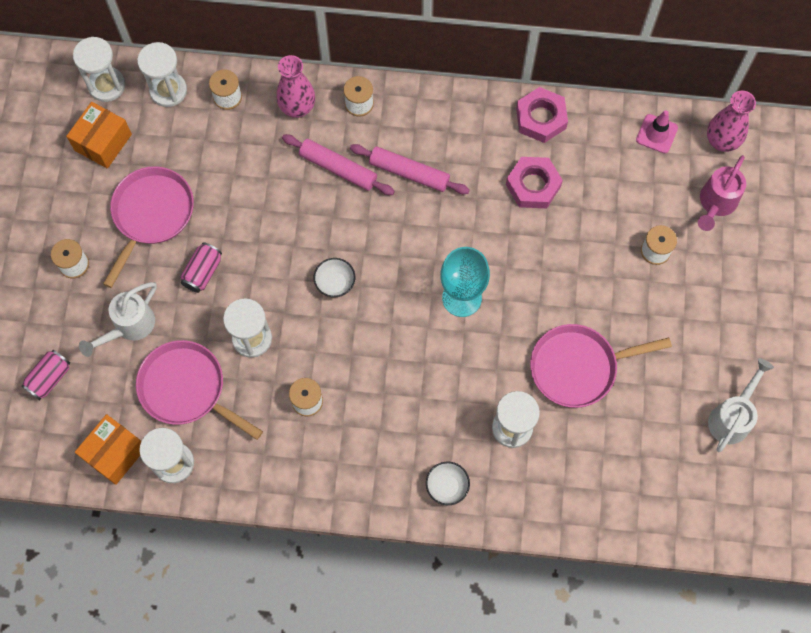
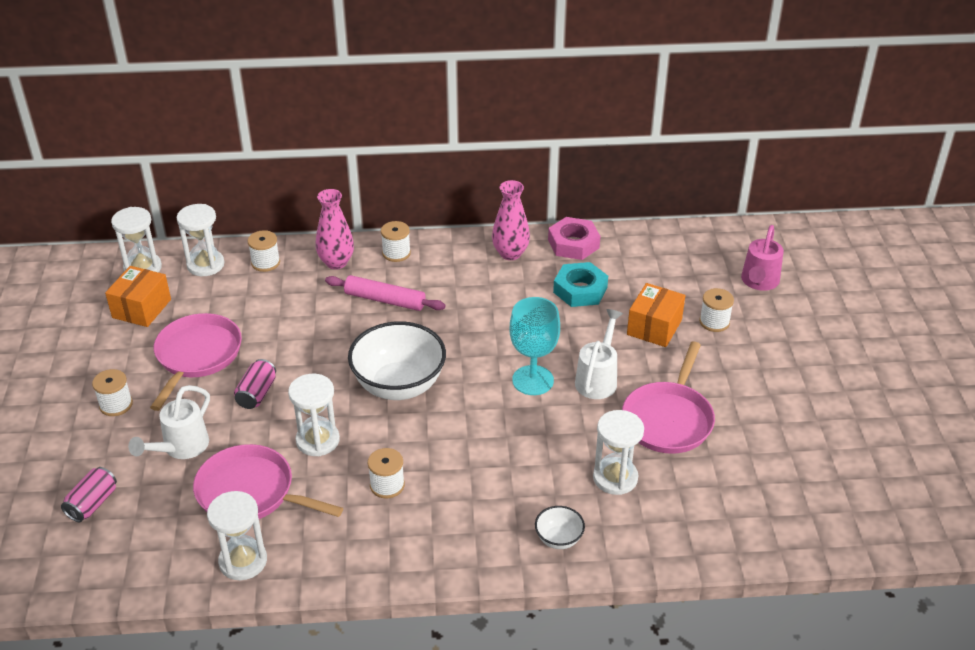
camera: 10 degrees left, 30 degrees down
(115, 453) = (173, 561): orange box -> orange box (654, 327)
(335, 283) = (399, 385): white bowl -> white bowl, size x2.19
(409, 173) = (456, 295): pink rolling pin -> none
(533, 185) = (580, 290): pink nut -> turquoise nut
(578, 367) = (668, 419): pink pan -> pink pan turned 45 degrees counterclockwise
(656, 134) = (685, 242): pink traffic cone -> none
(721, 141) = (747, 240): pink vase -> pink vase (510, 253)
(732, 417) = (840, 438): white watering can -> white watering can (598, 379)

